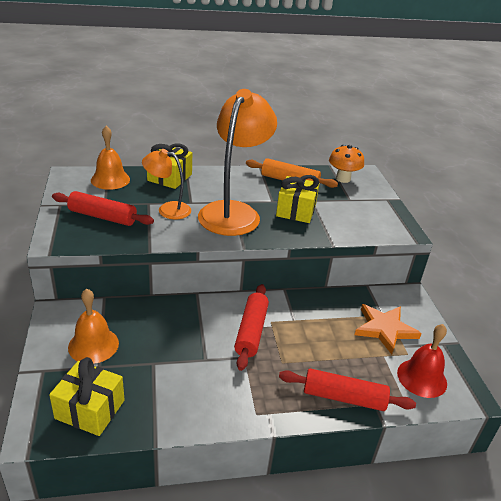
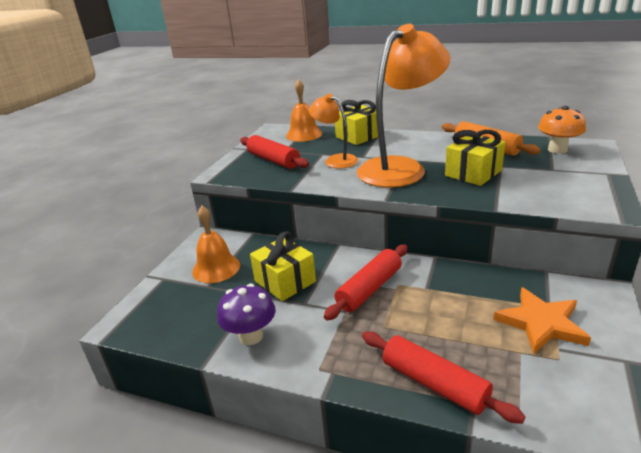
camera: 35 degrees right, 5 degrees down
(90, 409) = (173, 319): yellow gift -> yellow gift (285, 281)
(179, 403) = (251, 336): none -> purple mushroom
(422, 378) = (564, 393): red bell -> none

